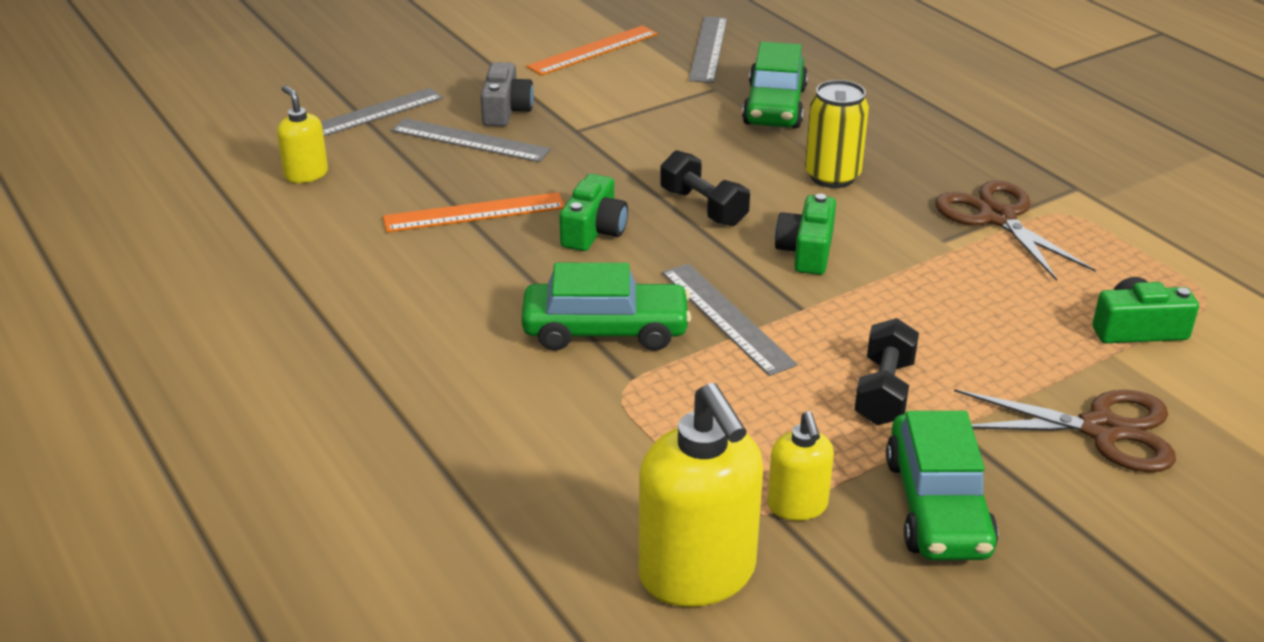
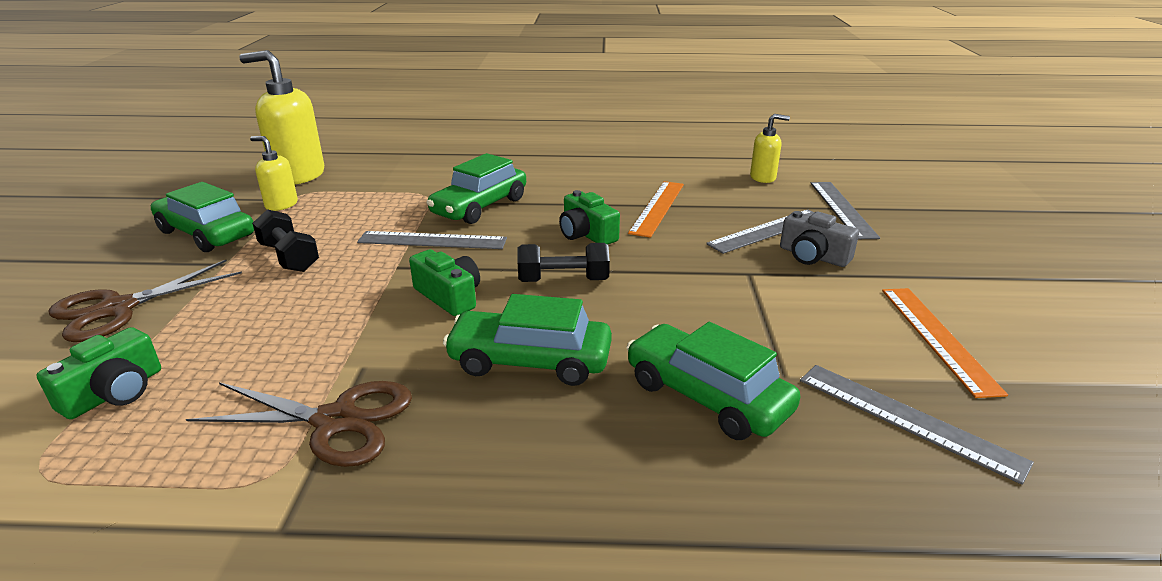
camera: 125 degrees right, 5 degrees down
(832, 176) = (530, 361): yellow can -> green car

